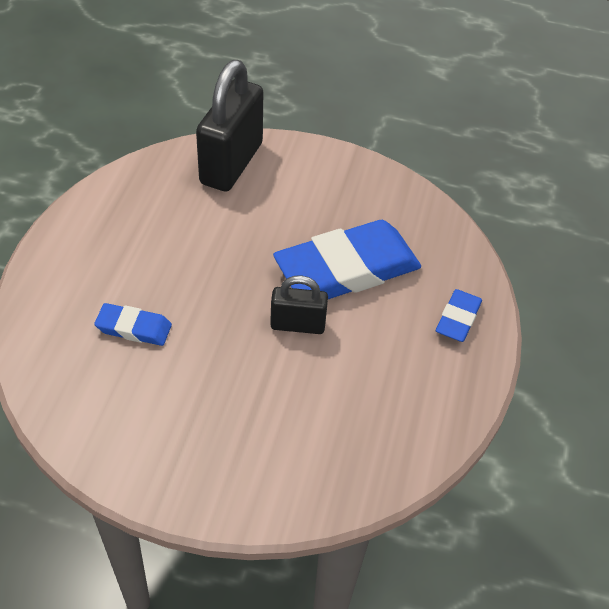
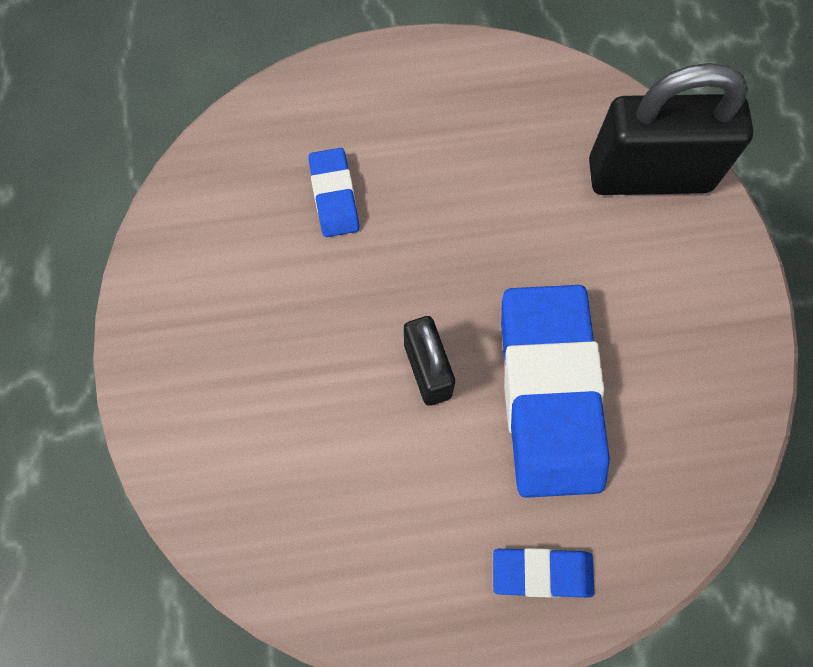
camera: 70 degrees right, 20 degrees up
(347, 269) = (549, 393): blue eraser -> blue eraser turned 45 degrees clockwise

